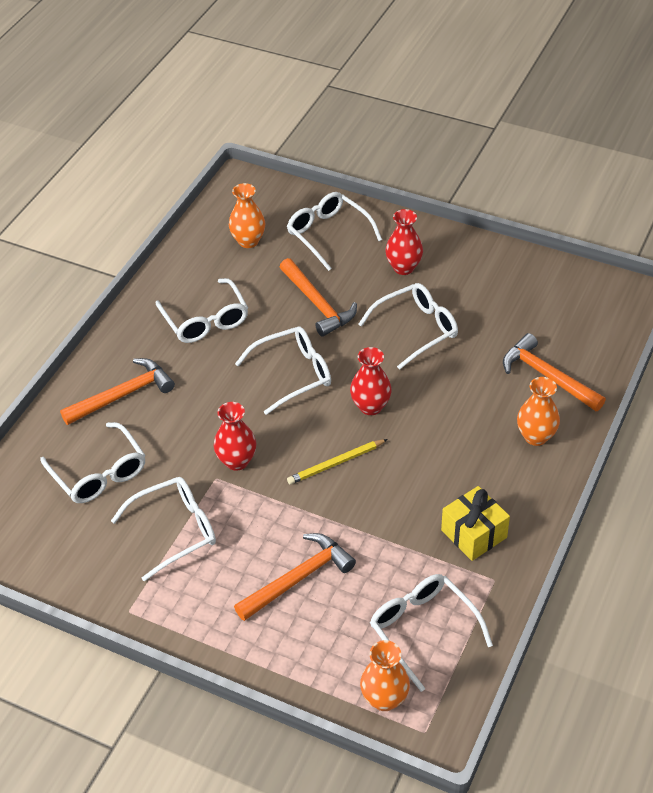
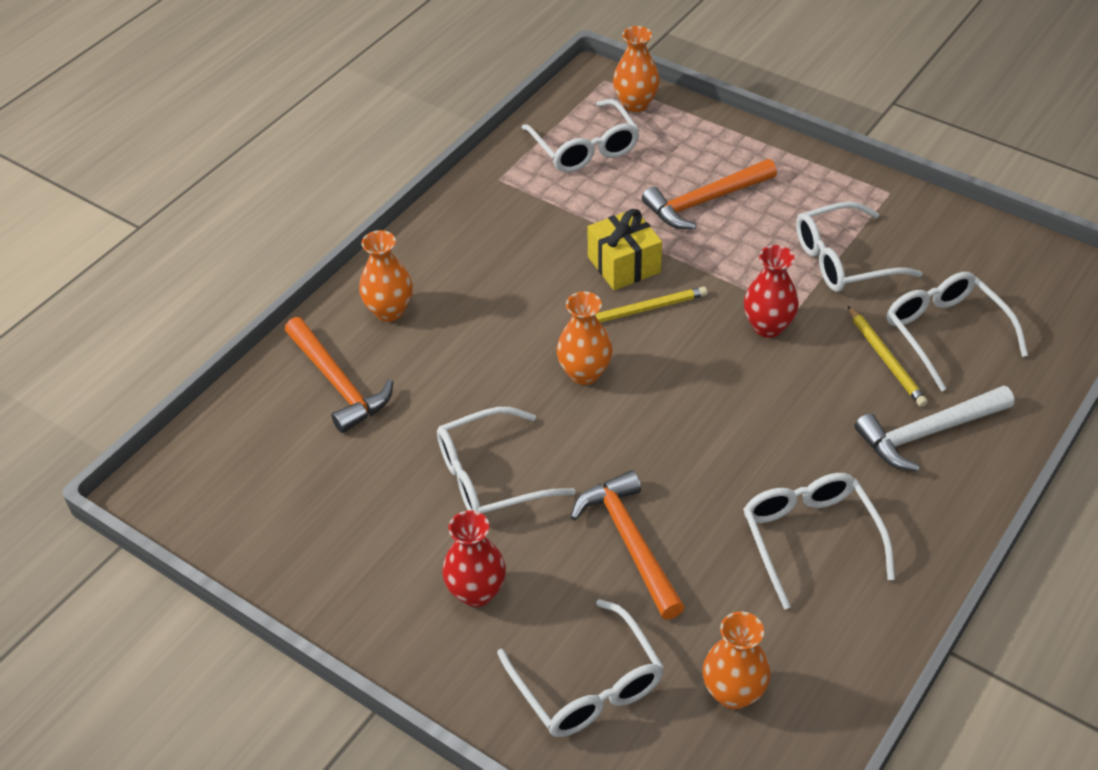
camera: 170 degrees left, 0 degrees up
(123, 395) = (927, 433): orange hammer -> white hammer
(147, 446) = (886, 359): none -> yellow pencil
(293, 374) = (683, 432): white glasses -> none
(370, 406) = (584, 373): red vase -> orange vase
(474, 534) = (504, 220): yellow gift -> yellow gift (624, 264)

